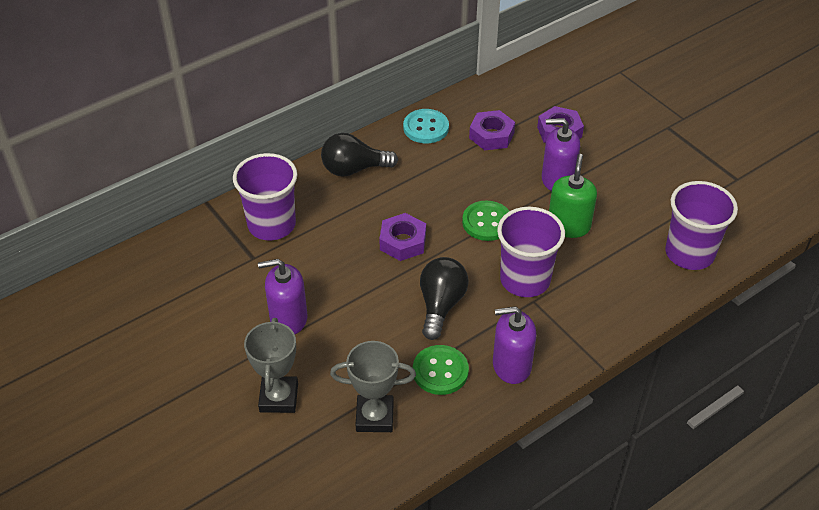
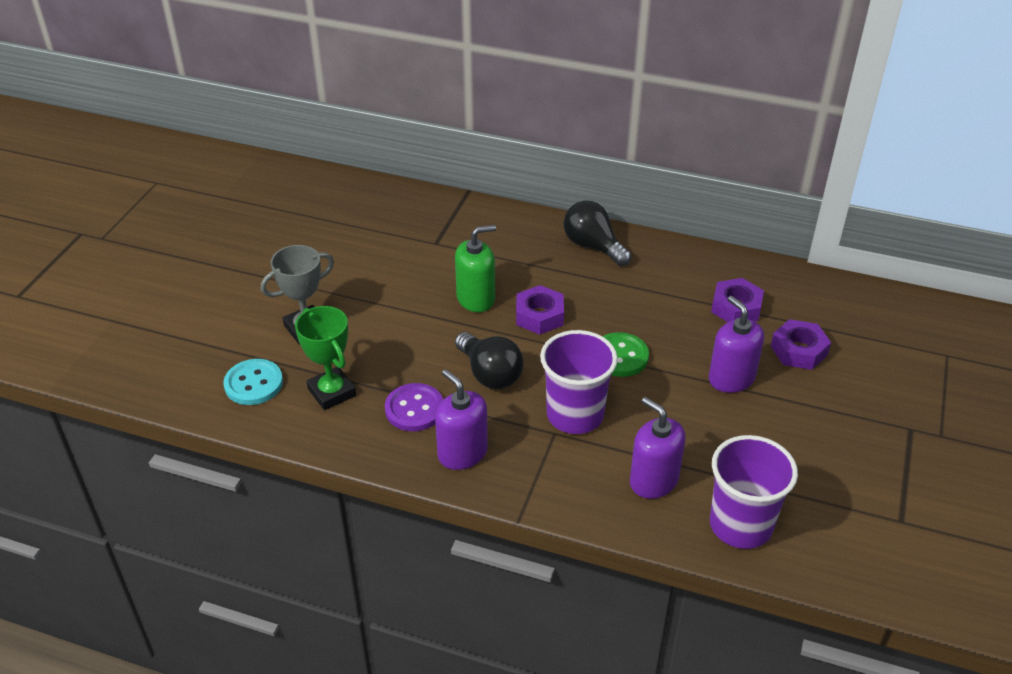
camera: 55 degrees right, 5 degrees down
(271, 225) = (480, 234): purple cup -> none
(288, 318) = (391, 293): purple soap dispenser -> purple soap dispenser (653, 480)
(374, 417) = (332, 392): grey trophy -> green trophy
(426, 128) = (694, 262): turquoise button -> turquoise button (253, 384)
(440, 371) = (414, 409): green button -> purple button
(441, 305) = (490, 374): black light bulb -> black light bulb turned 75 degrees clockwise
(568, 226) = (677, 414): green soap dispenser -> green soap dispenser (476, 298)

